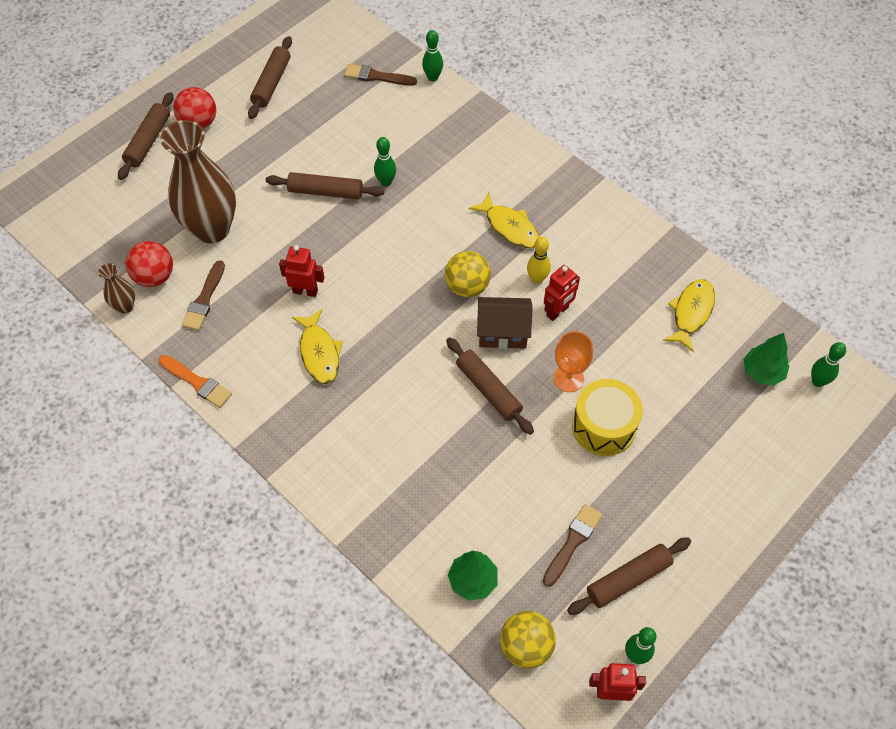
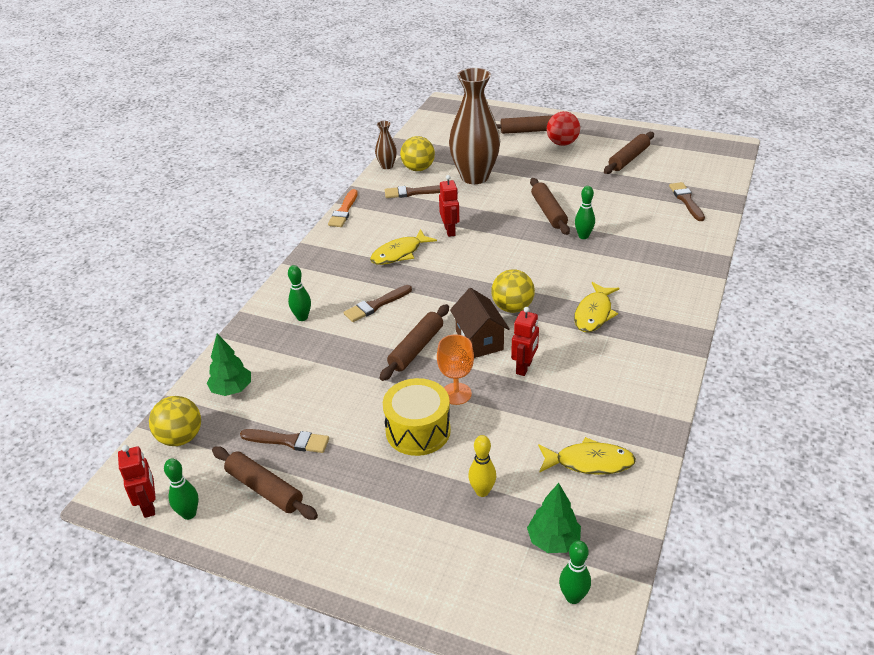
camera: 70 degrees right, 20 degrees down
(154, 277) = (418, 168): red ball -> yellow ball
(271, 83) = (628, 159): brown rolling pin -> brown rolling pin turned 45 degrees counterclockwise
(400, 404) = (376, 305): none -> brown brush
(432, 77) = (716, 227): green bowling pin -> green bowling pin (302, 317)
(537, 279) = (550, 345): yellow bowling pin -> yellow bowling pin (482, 491)
(557, 311) = (524, 367): red robot -> red robot turned 90 degrees counterclockwise

